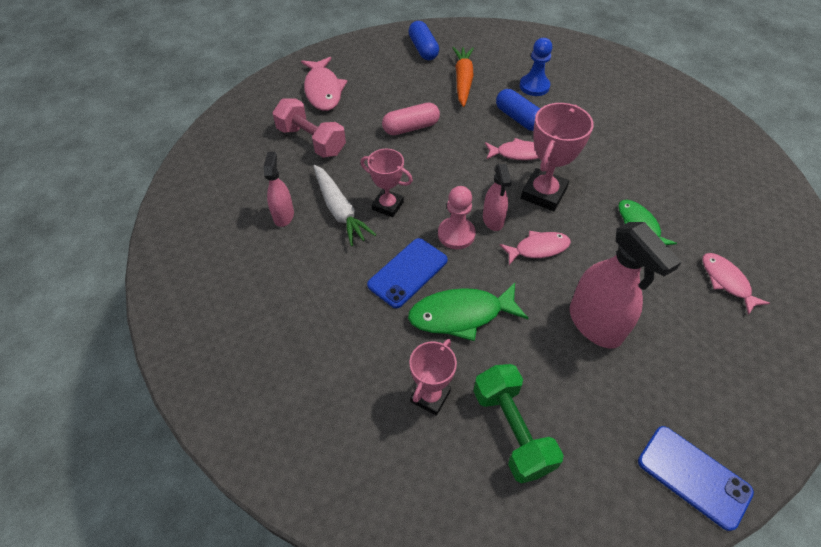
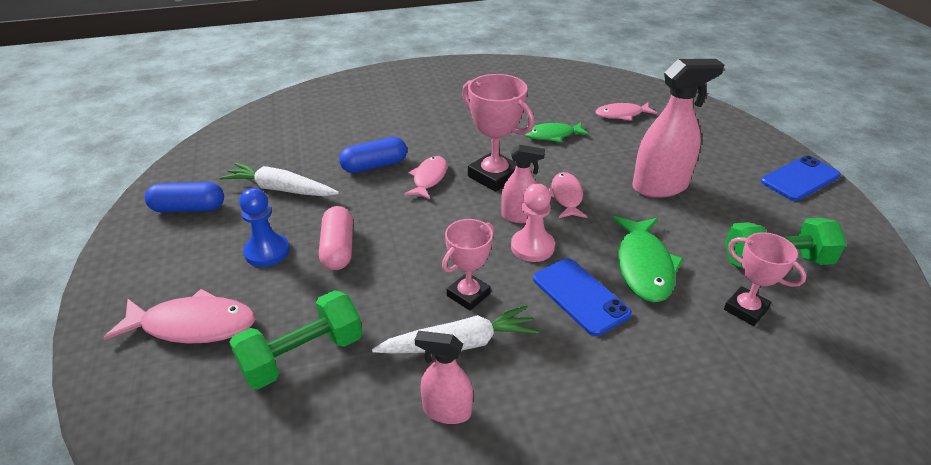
camera: 75 degrees left, 15 degrees down
(311, 141) = (302, 356): pink dumbbell -> green dumbbell
(463, 81) = (280, 189): orange carrot -> white carrot
(534, 86) = (330, 144): blue pawn -> blue pawn (267, 252)

